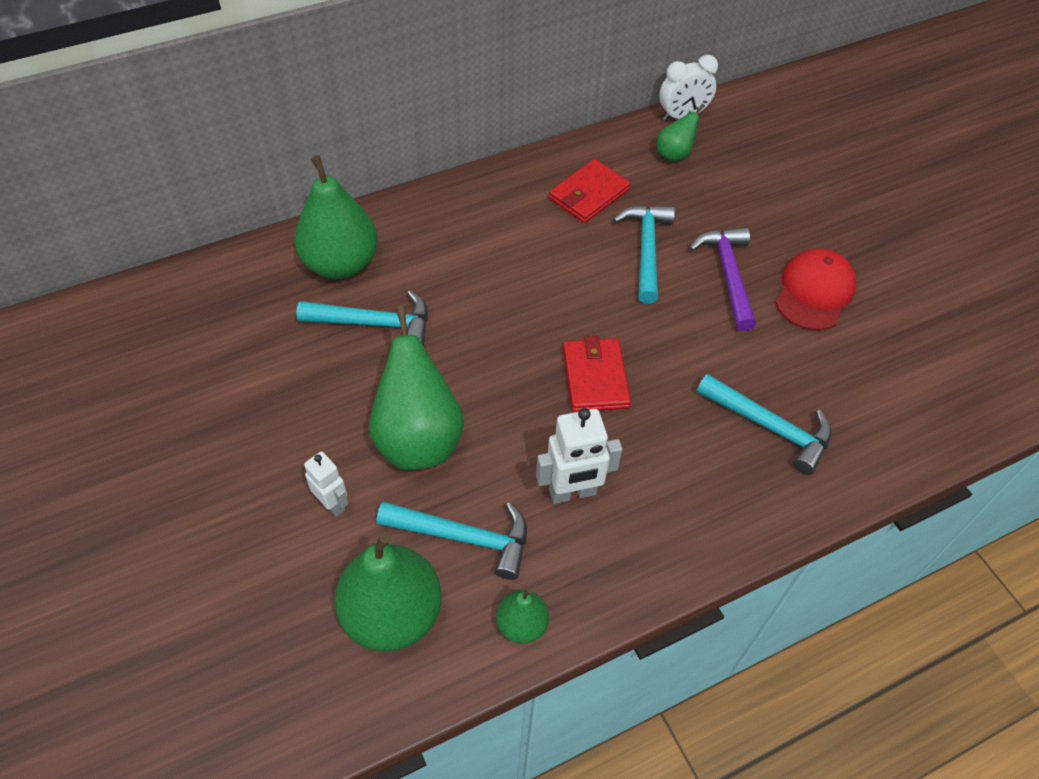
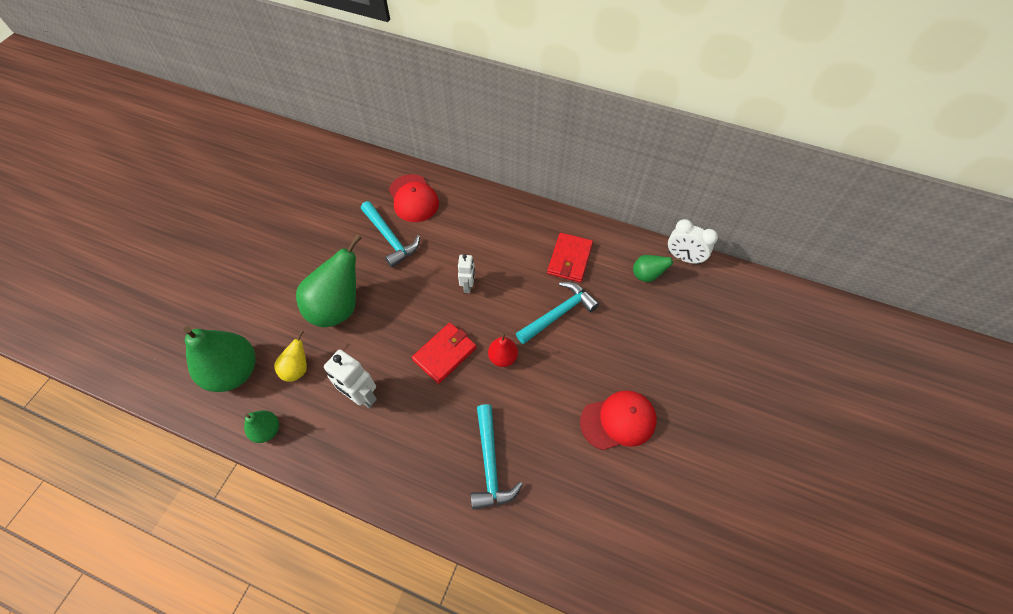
camera: 50 degrees right, 5 degrees up
(333, 504) = (274, 303): white robot -> white robot (468, 286)
(341, 264) = (413, 198): green pear -> red cap
(464, 537) = (297, 369): turquoise hammer -> yellow pear
(589, 194) = (569, 259): red wallet -> red wallet turned 75 degrees counterclockwise
(652, 331) = (503, 357): none -> red pear
(728, 275) = (583, 366): purple hammer -> none

